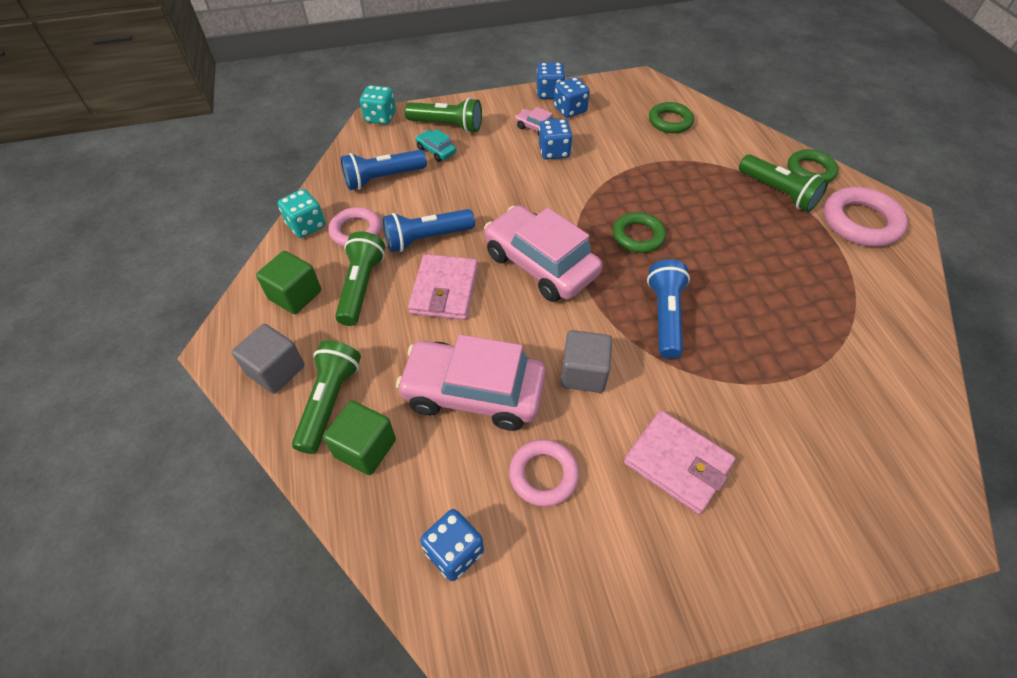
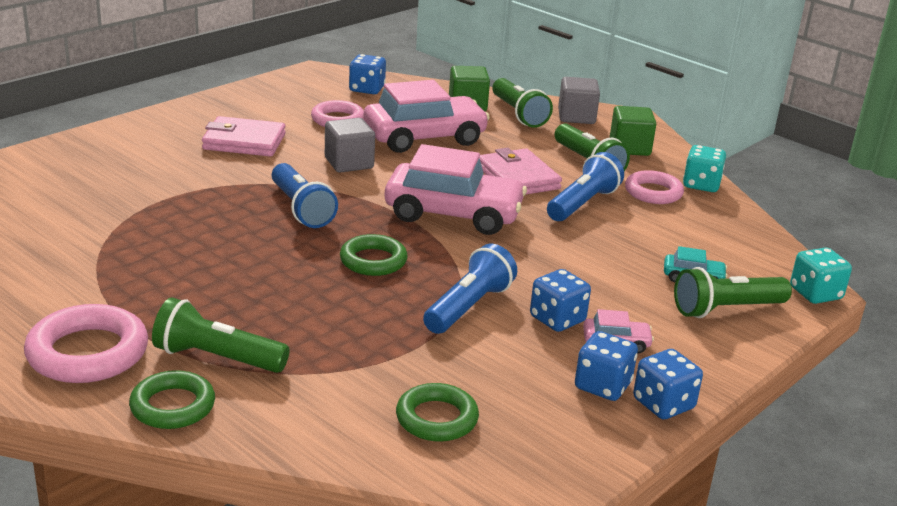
camera: 145 degrees right, 25 degrees down
(383, 178) = (701, 236): blue flashlight -> blue flashlight (469, 307)

